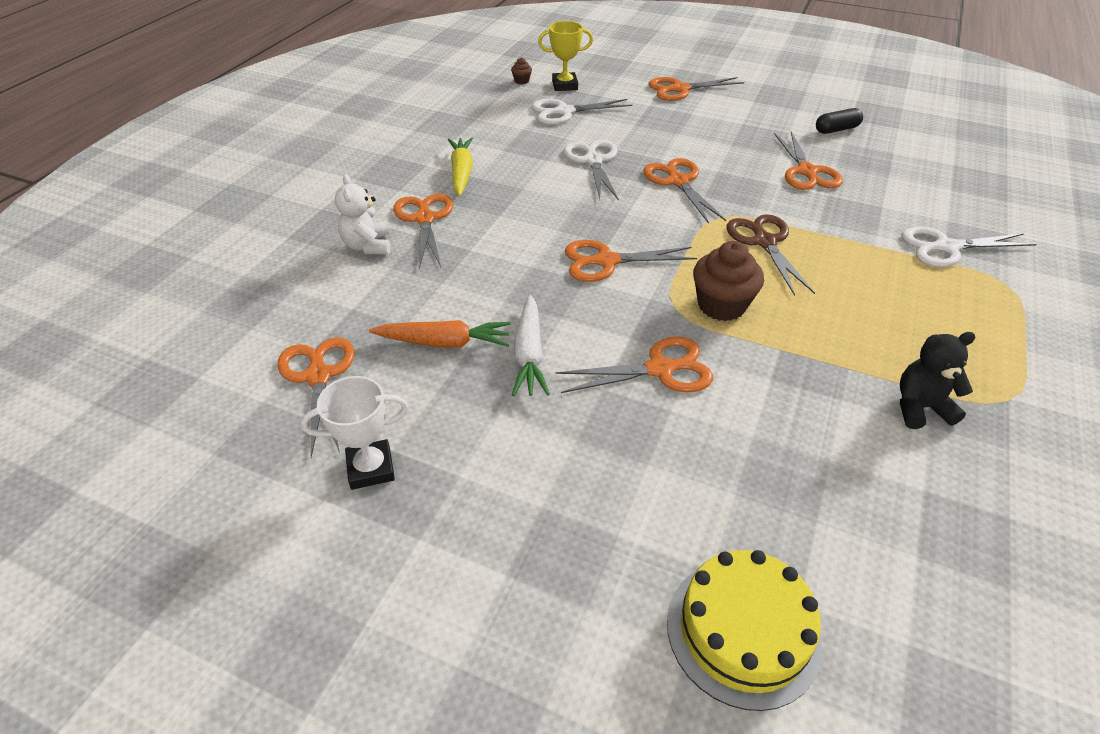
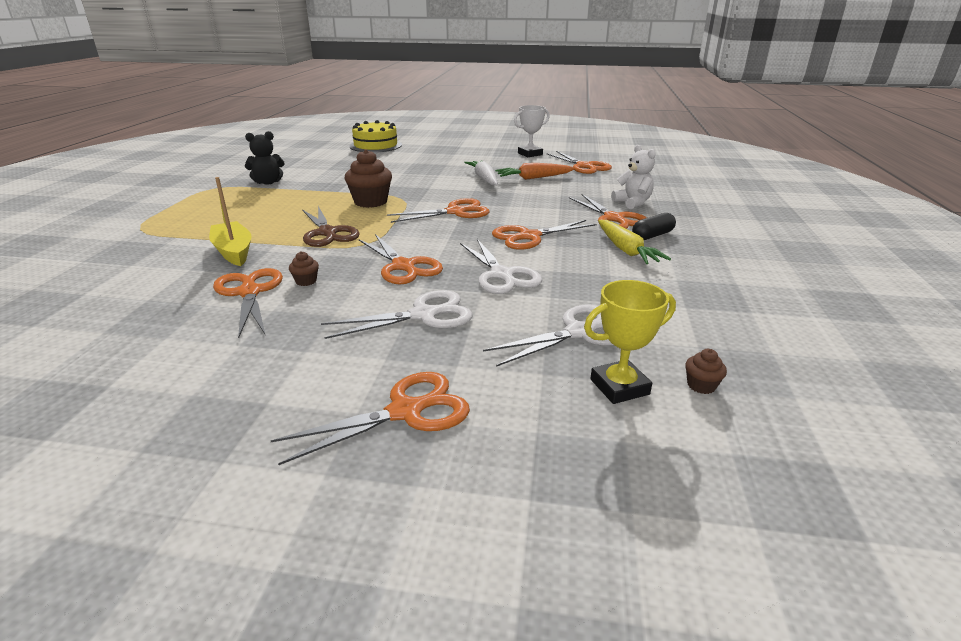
camera: 165 degrees right, 15 degrees down
(661, 369) = (409, 181): orange scissors -> orange scissors (529, 237)
(763, 177) = (306, 281): none -> brown cupcake
(836, 129) = (156, 359): black capsule -> black capsule (652, 235)
(855, 225) = (233, 251): none -> yellow boat
(945, 247) = (162, 245): white scissors -> white scissors (424, 315)

